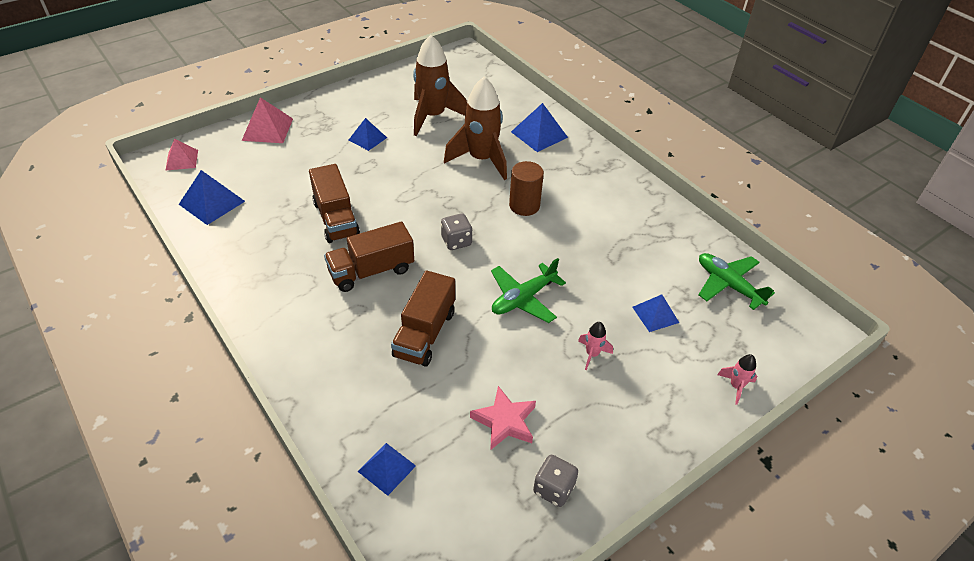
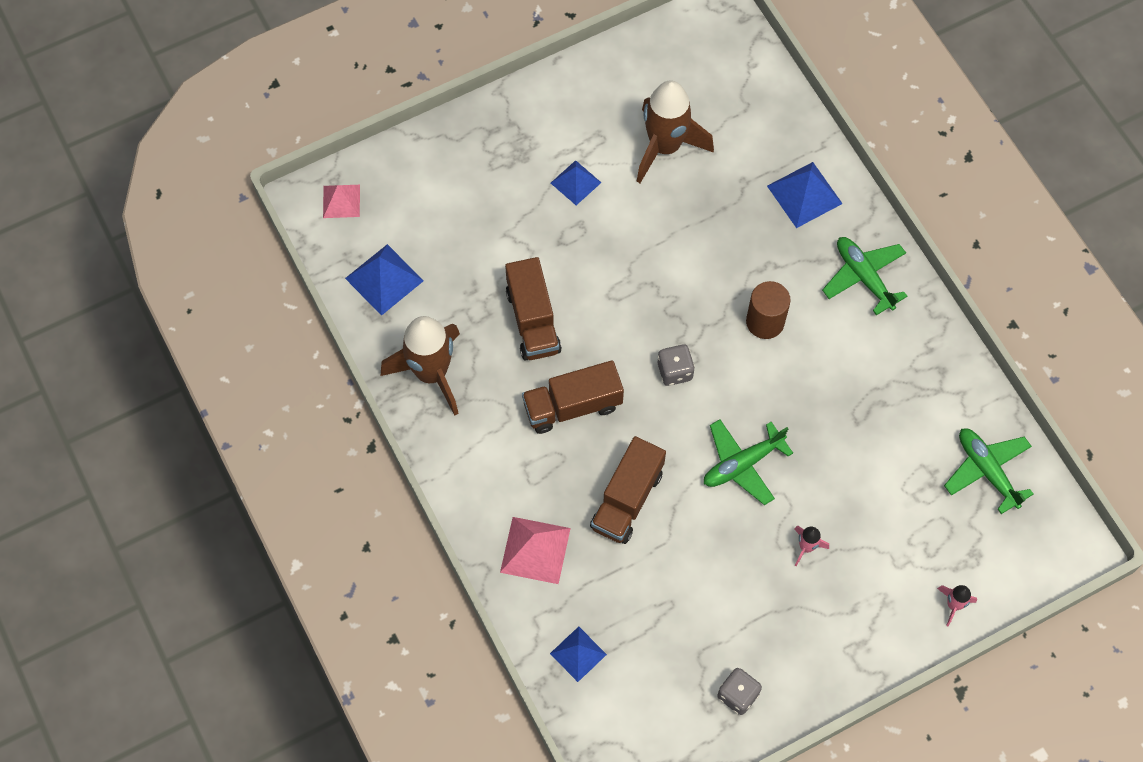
camera: 10 degrees right, 20 degrees up
(267, 129) = (446, 153): pink pyramid -> pink pyramid (535, 550)
(481, 159) = (721, 235): brown rocket -> brown rocket (431, 373)
(505, 421) = (700, 617): pink star -> none
(594, 175) = (863, 277): none -> green plane
(655, 314) = (889, 503): blue pyramid -> none

